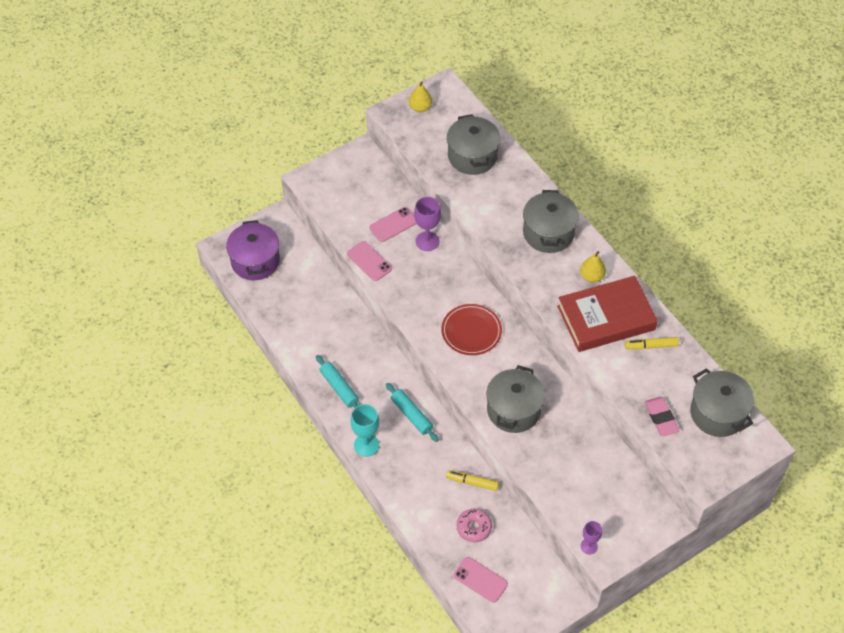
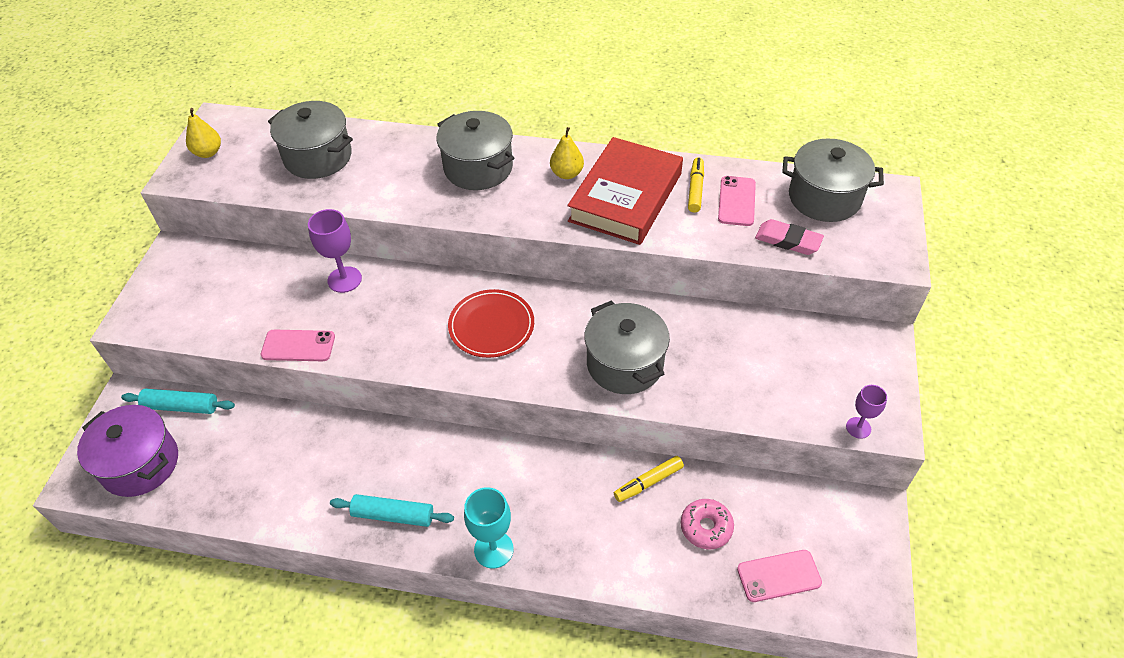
camera: 45 degrees left, 5 degrees down
(393, 225) = (288, 291): pink phone -> pink phone (737, 201)
(411, 415) = (507, 472): turquoise rolling pin -> turquoise rolling pin (181, 406)
(651, 346) = (695, 189): yellow marker -> yellow marker turned 150 degrees clockwise

